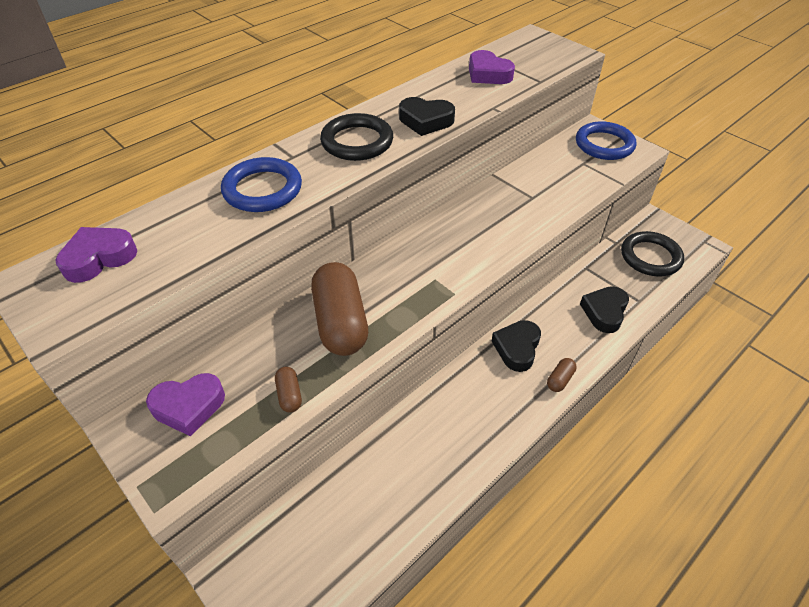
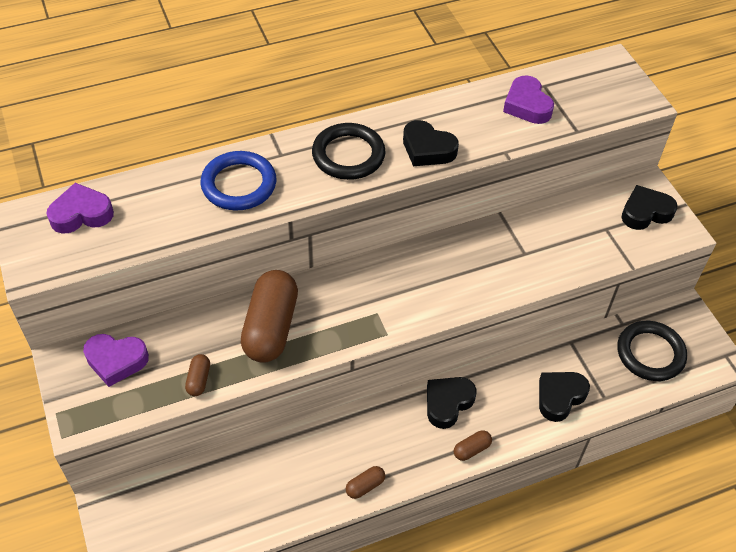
camera: 20 degrees right, 5 degrees up
(485, 447) = (365, 486): none -> brown capsule
(604, 144) = (645, 212): blue ring -> black heart

